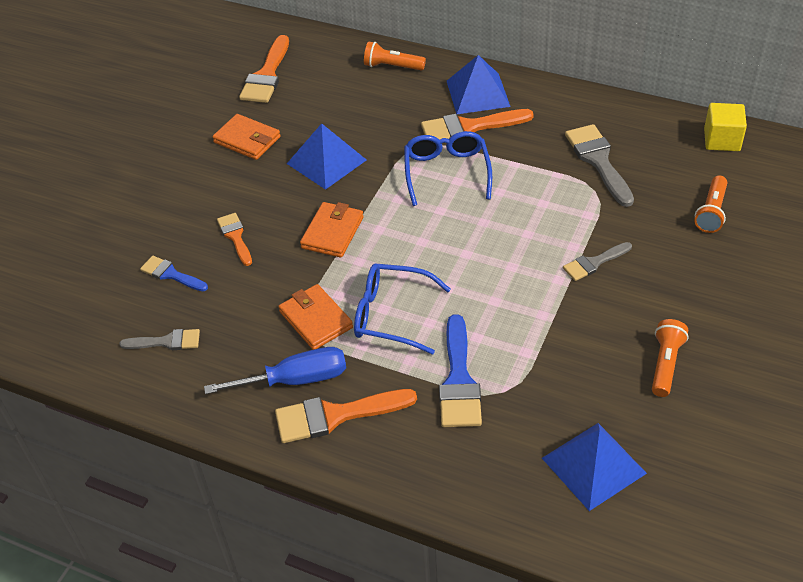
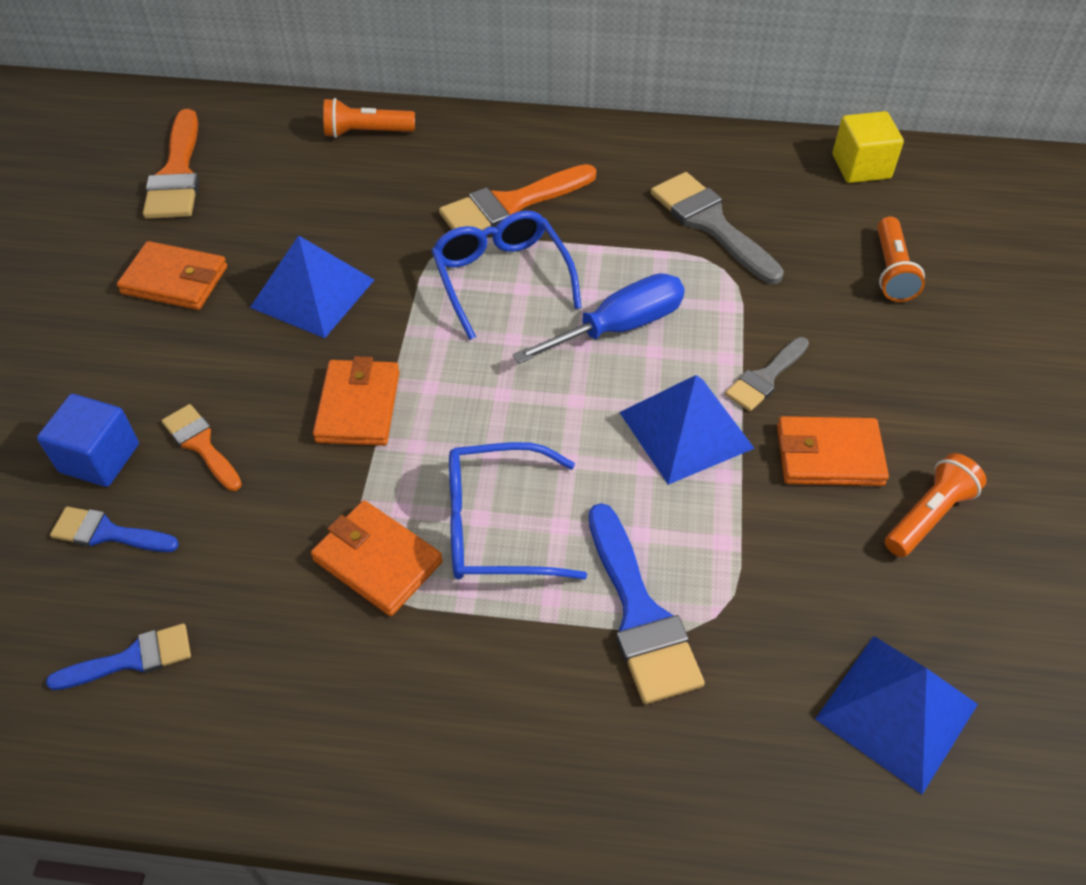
camera: 20 degrees left, 5 degrees up
(166, 342) = (132, 659): grey brush -> blue brush
(177, 233) = (99, 458): none -> blue cube
(295, 380) = (377, 677): blue screwdriver -> blue screwdriver (619, 327)
(336, 415) = (465, 726): orange brush -> none
(478, 93) = (505, 153): blue pyramid -> blue pyramid (686, 430)
(616, 316) = (829, 455): none -> orange wallet
(665, 364) = (929, 516): orange flashlight -> orange flashlight turned 45 degrees clockwise

